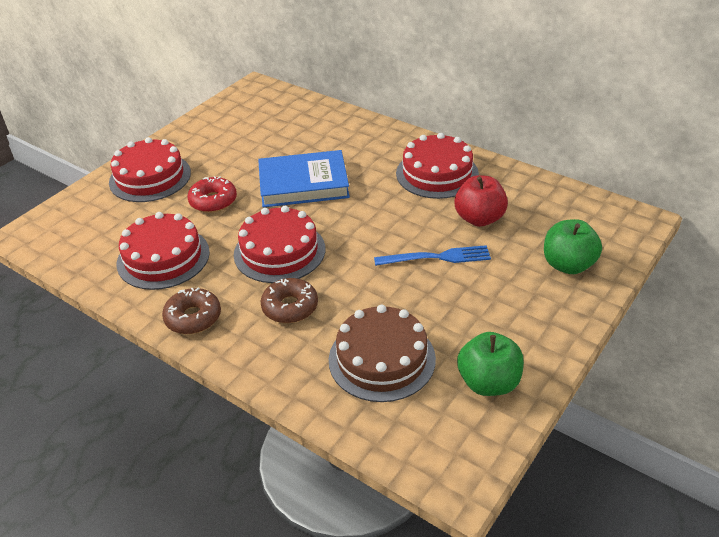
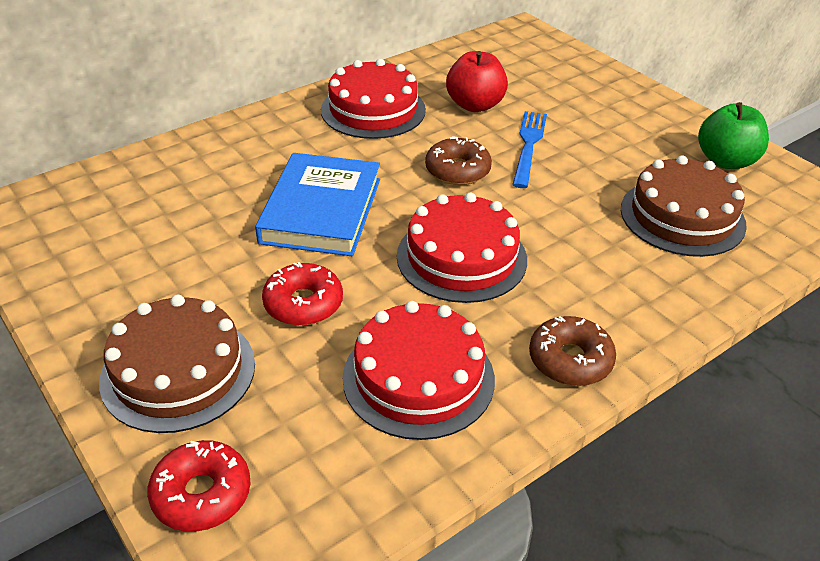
camera: 75 degrees left, 0 degrees up
(73, 209) = (201, 494): none -> red donut
(150, 177) = (178, 372): red cake -> brown cake
(290, 307) = (577, 267): brown donut -> brown donut (457, 170)
(568, 265) = (573, 79): green apple -> none

